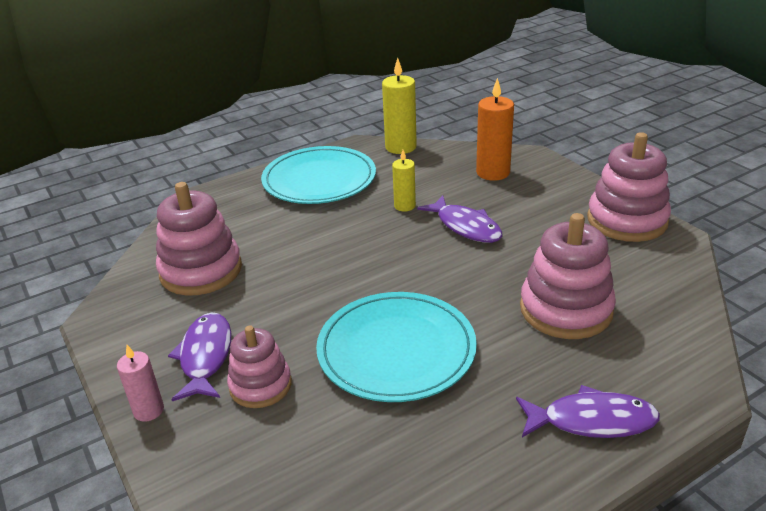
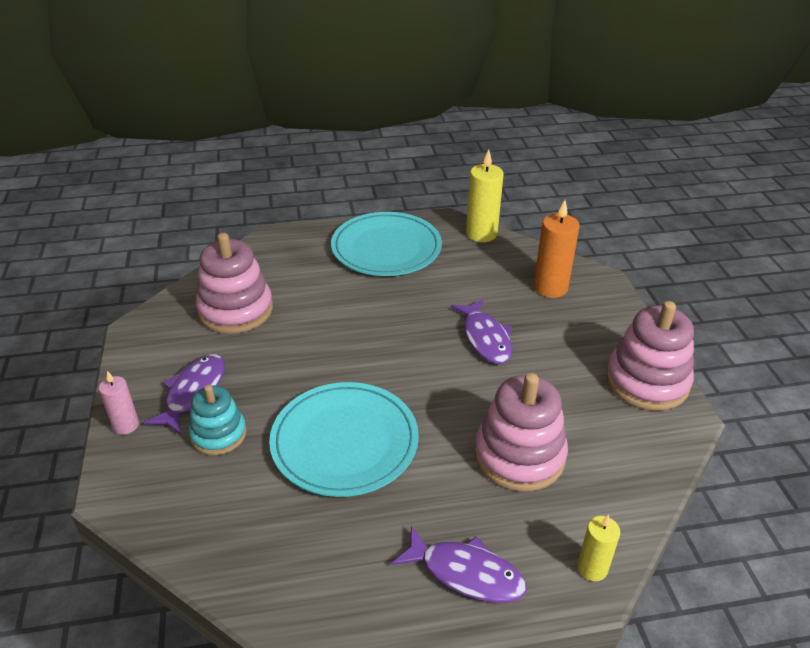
camera: 20 degrees right, 5 degrees up
(260, 385) = (218, 434): pink stacking toy -> turquoise stacking toy
(404, 206) = (444, 299): yellow candle -> yellow candle (592, 568)

